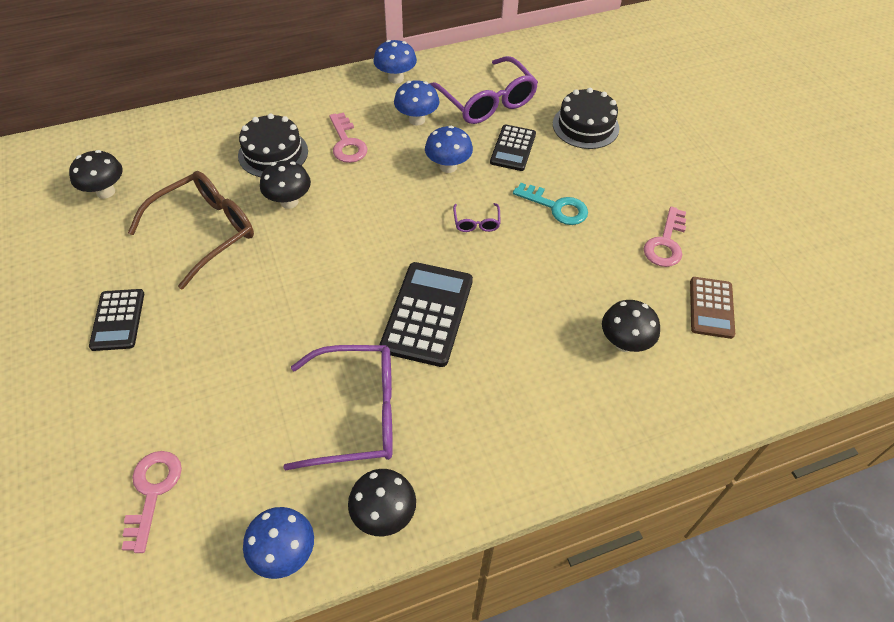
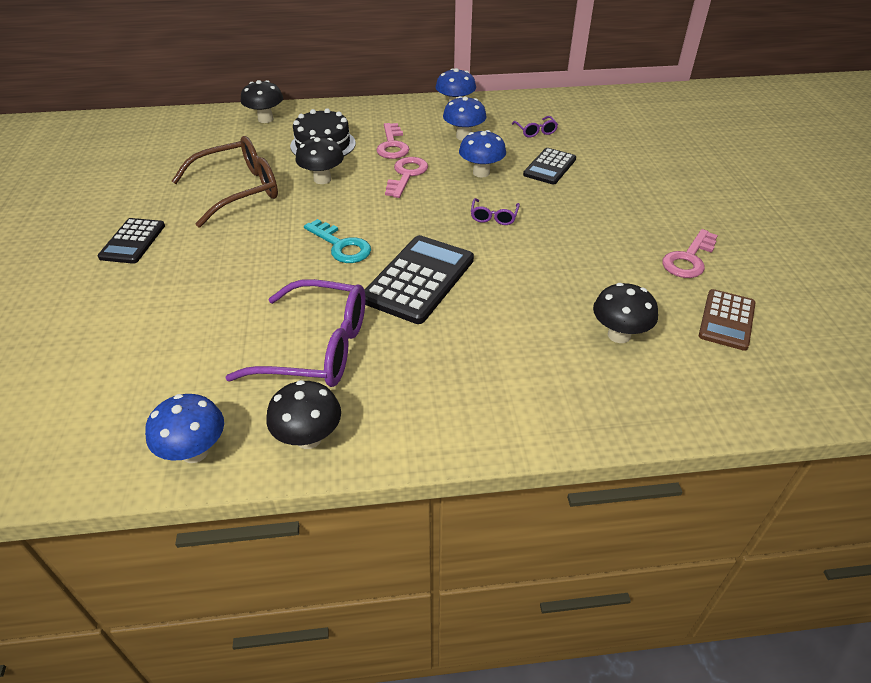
camera: 15 degrees right, 10 degrees down
(105, 192) = (168, 153): black mushroom -> black mushroom (265, 119)
(152, 491) = (96, 375): pink key -> pink key (407, 175)
(487, 102) = (535, 131): purple glasses -> purple glasses, size x0.44
(556, 207) = (579, 215): turquoise key -> turquoise key (341, 246)
(585, 126) = (629, 159): black cake -> none

